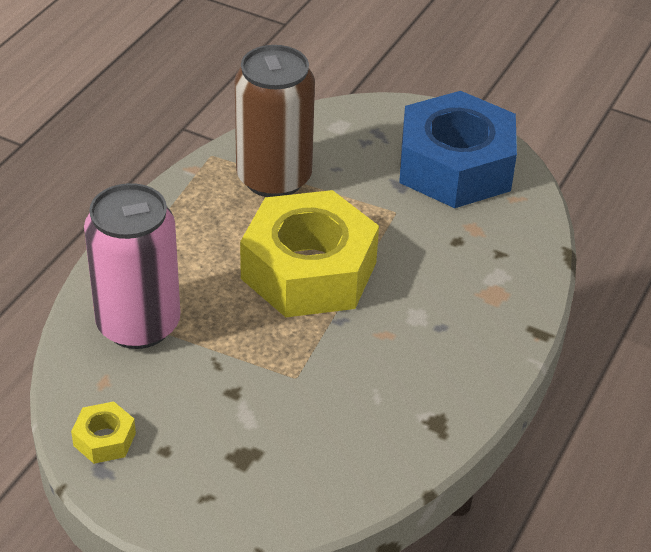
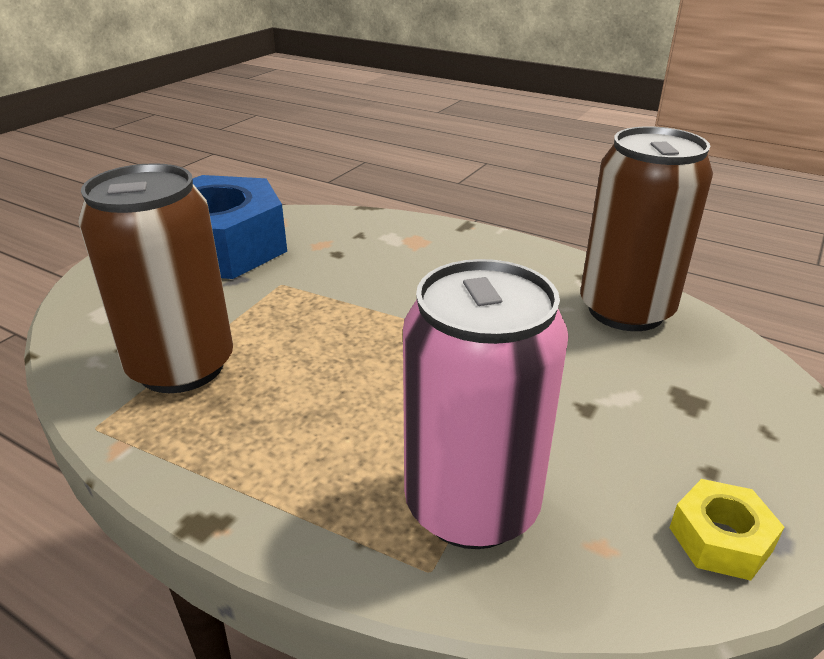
camera: 85 degrees left, 10 degrees down
(309, 271) = (370, 343): yellow nut -> none
(376, 440) = (625, 310): none -> brown can

